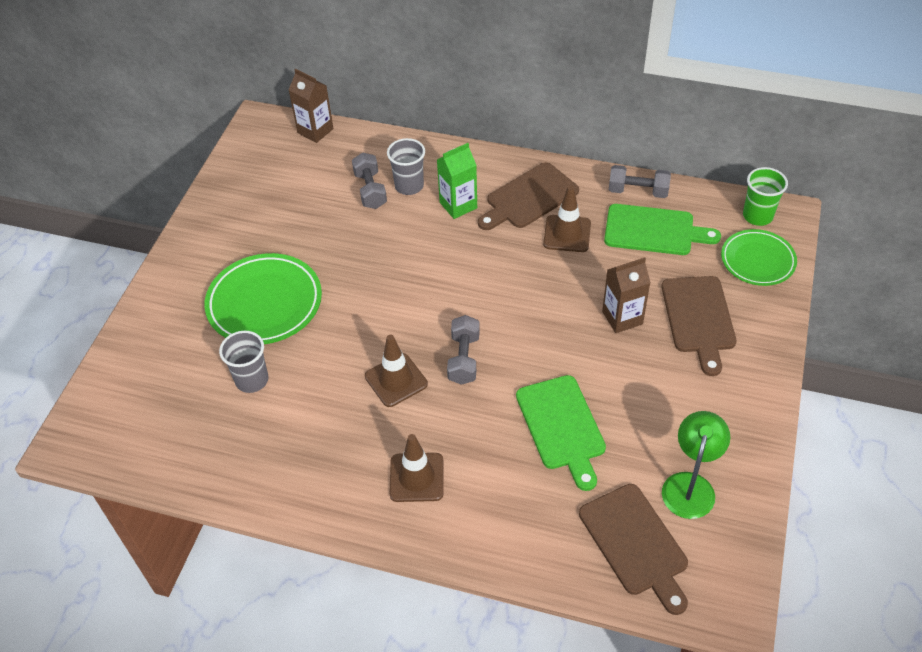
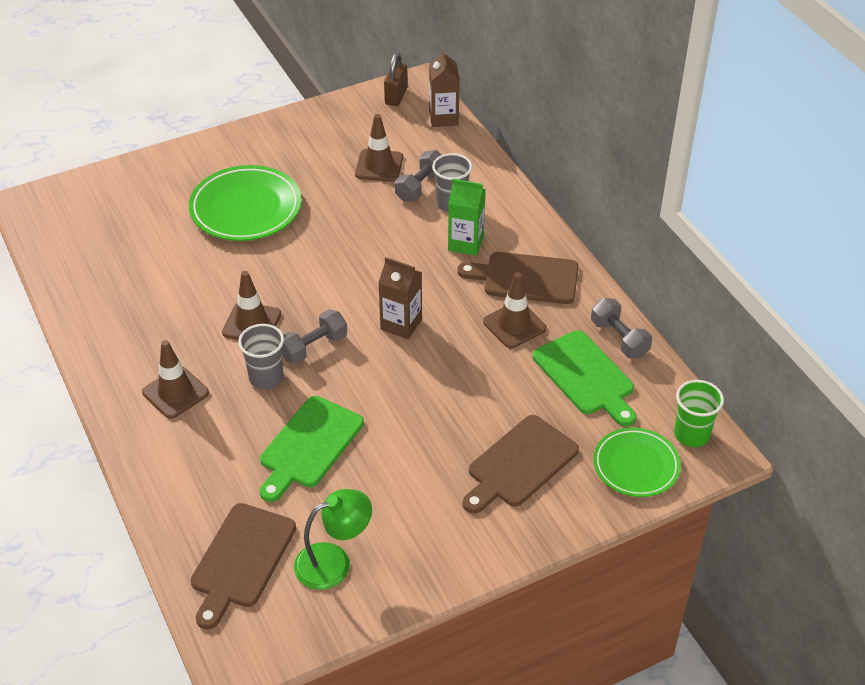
camera: 45 degrees right, 5 degrees down
(252, 380) = (171, 250): grey cup -> grey cup (266, 377)
(257, 139) = (396, 96): none -> brown padlock
(319, 197) = (379, 166): none -> brown traffic cone
(622, 318) = (463, 414): brown carton -> brown carton (401, 324)

